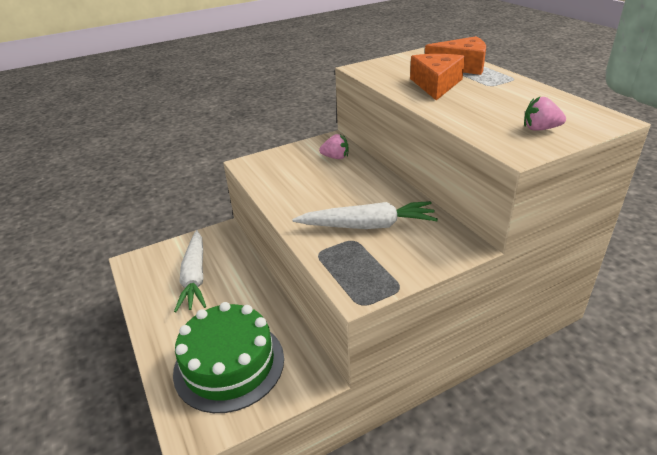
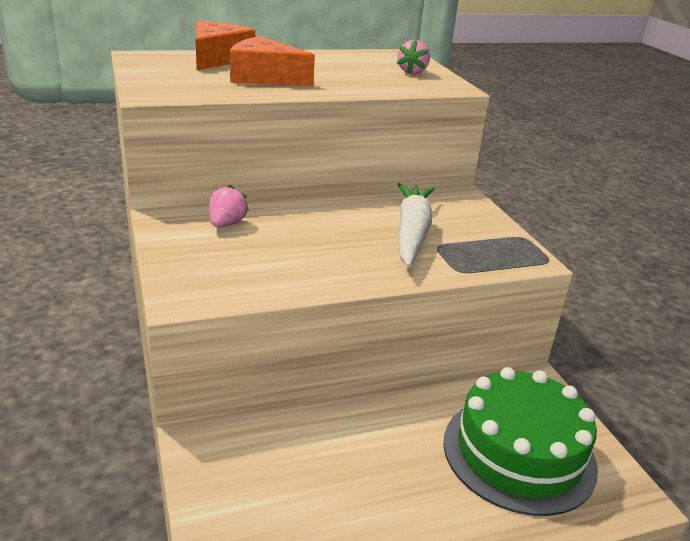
camera: 85 degrees left, 5 degrees down
(195, 277) = (320, 487): white carrot -> none

